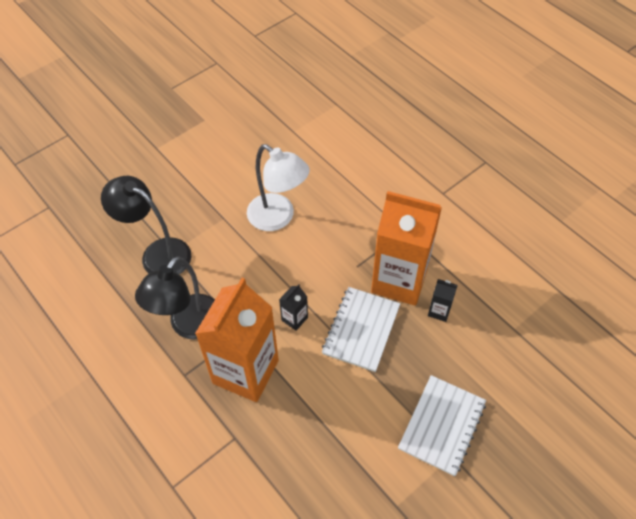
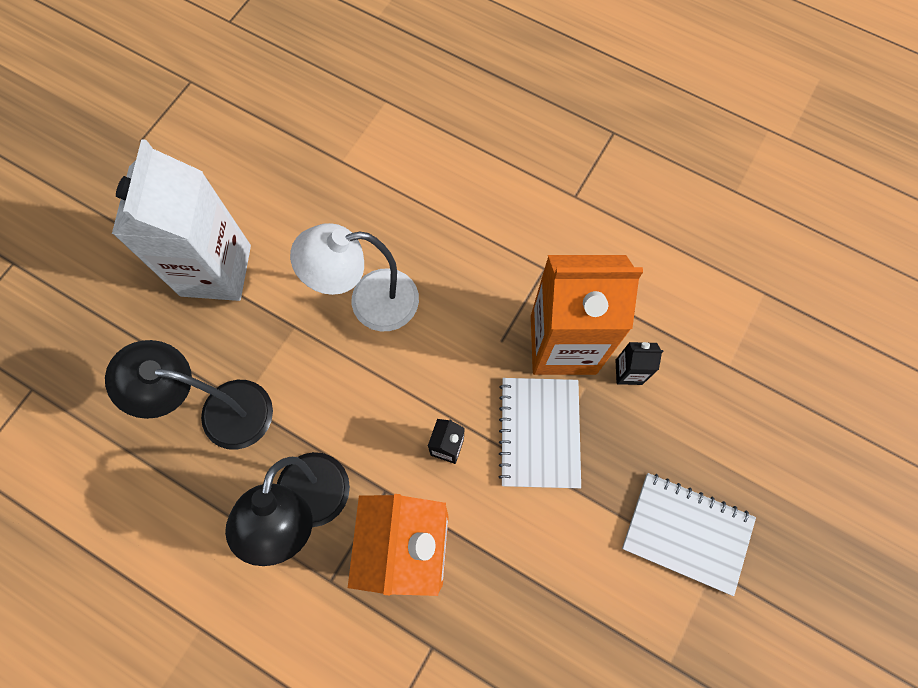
camera: 20 degrees left, 15 degrees up
(188, 172) = (216, 270): none -> white carton
(278, 218) = (369, 302): white lamp -> white lamp turned 150 degrees clockwise
(442, 425) = (686, 533): white notebook -> white notebook turned 75 degrees counterclockwise

